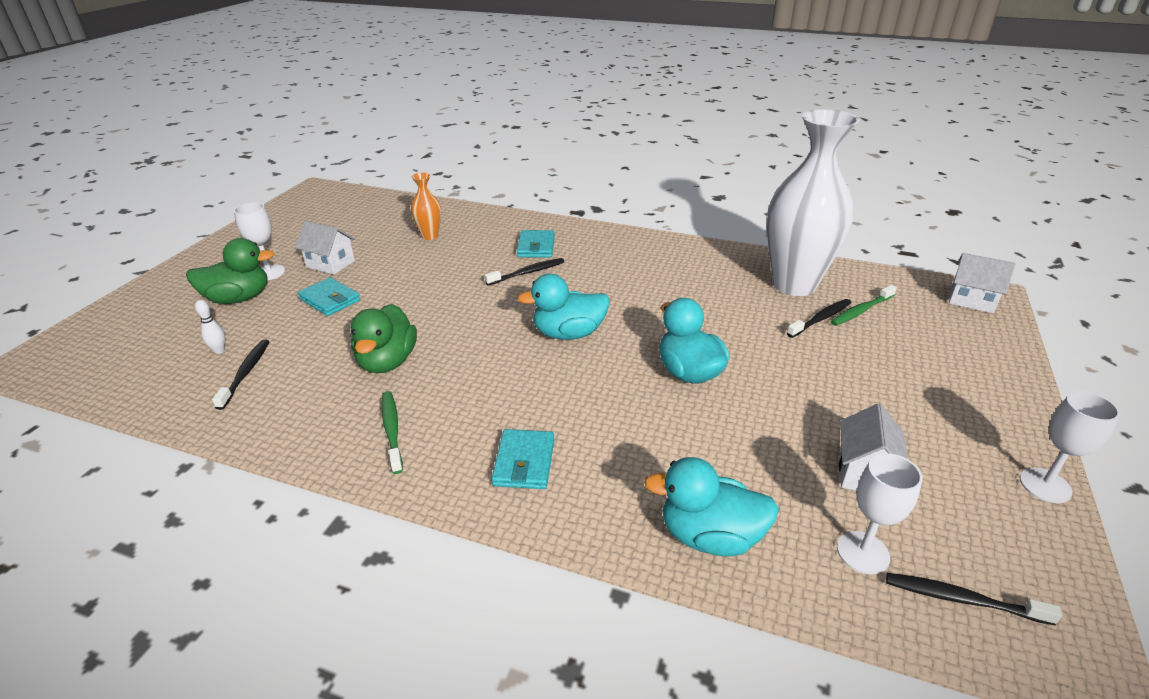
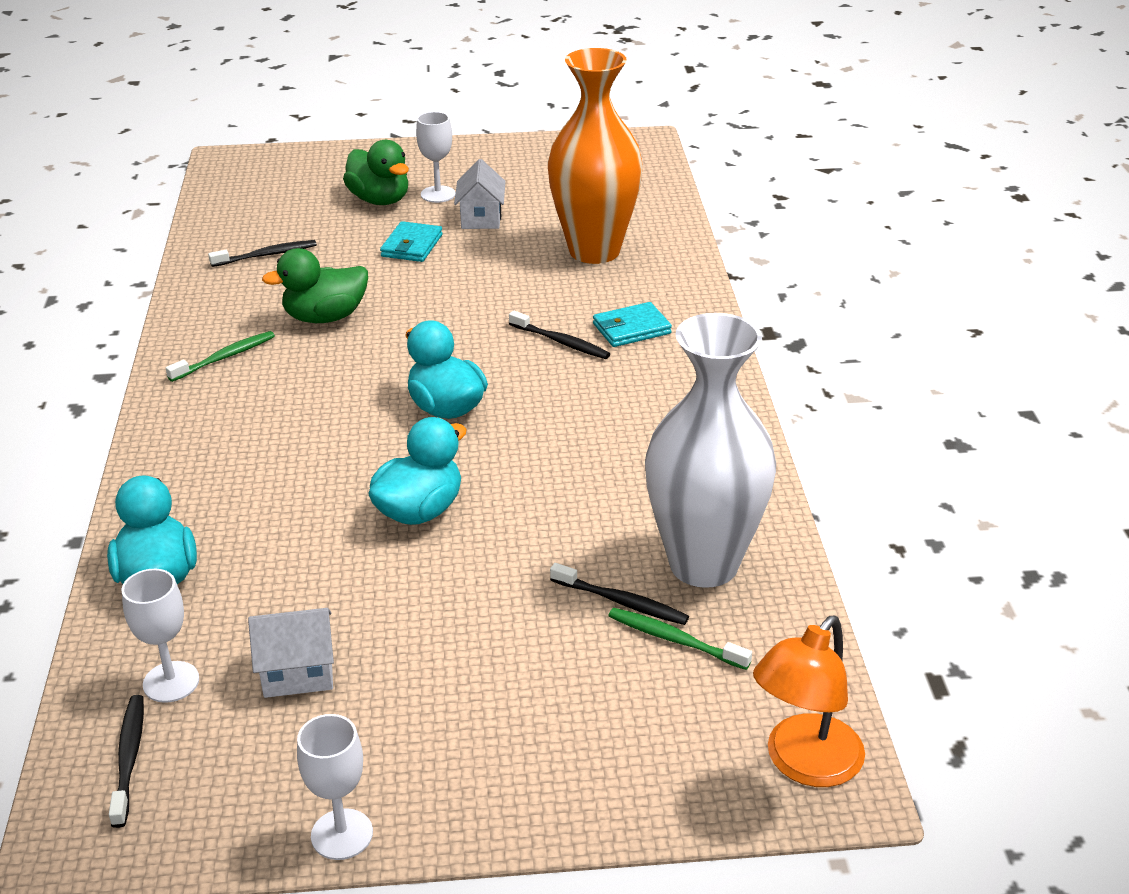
camera: 65 degrees right, 0 degrees up
(219, 350) = (291, 229): white bowling pin -> none
(430, 236) = (594, 251): orange vase -> orange vase, size x2.32
(524, 462) = (214, 442): turquoise wallet -> none
(971, 300) = (804, 764): white house -> orange lamp

